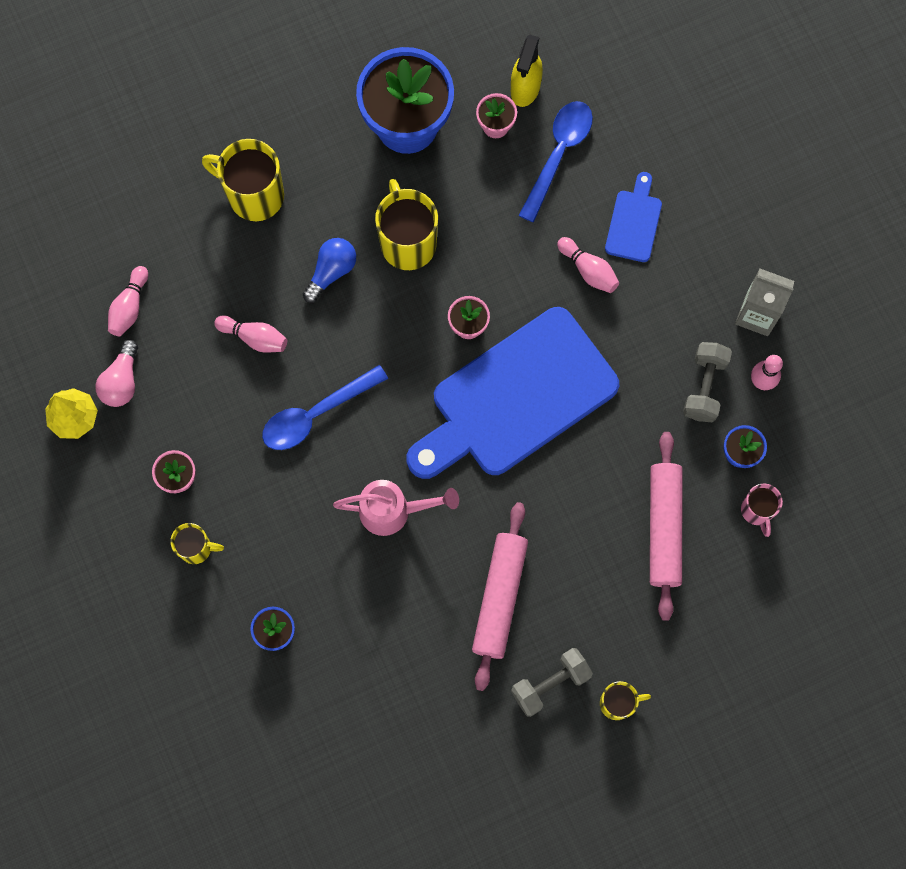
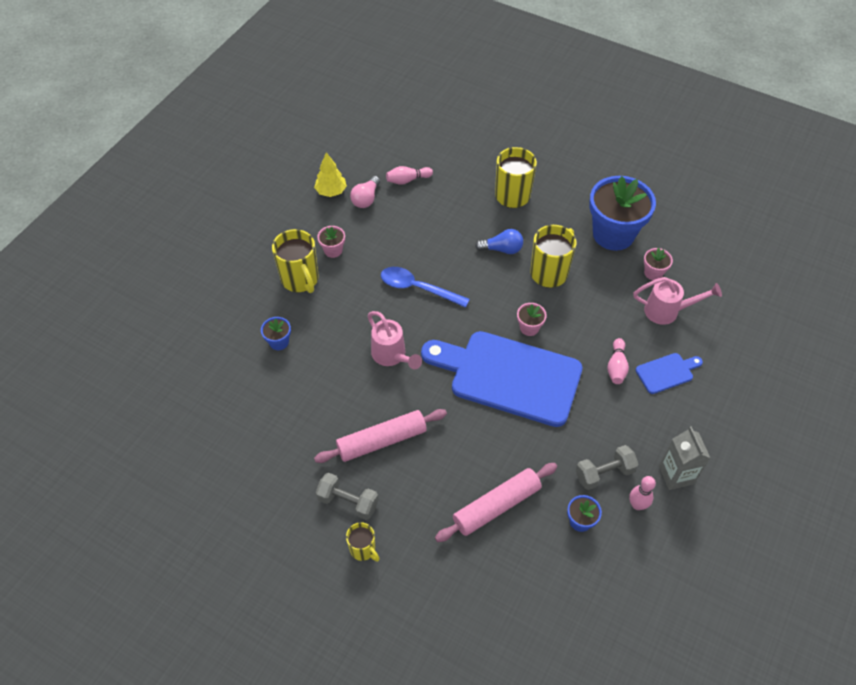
camera: 55 degrees right, 20 degrees down
(122, 381) = (366, 199): pink light bulb -> pink light bulb turned 45 degrees counterclockwise
(196, 548) = (300, 279): yellow mug -> yellow mug, size x1.78
(254, 338) = (436, 238): pink bowling pin -> none
(525, 88) = (687, 274): yellow spray bottle -> none
(558, 154) = (668, 311): blue spoon -> pink watering can
(757, 511) = (552, 556): pink mug -> none

